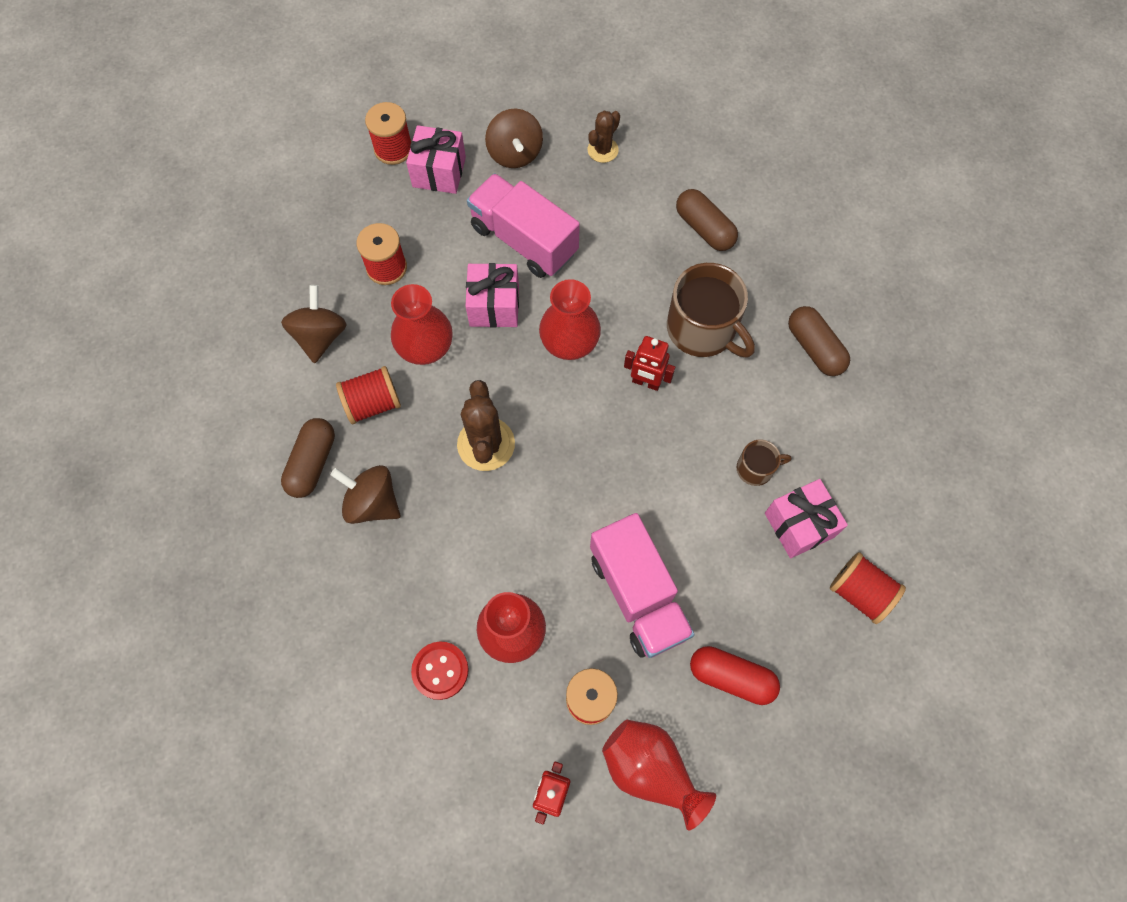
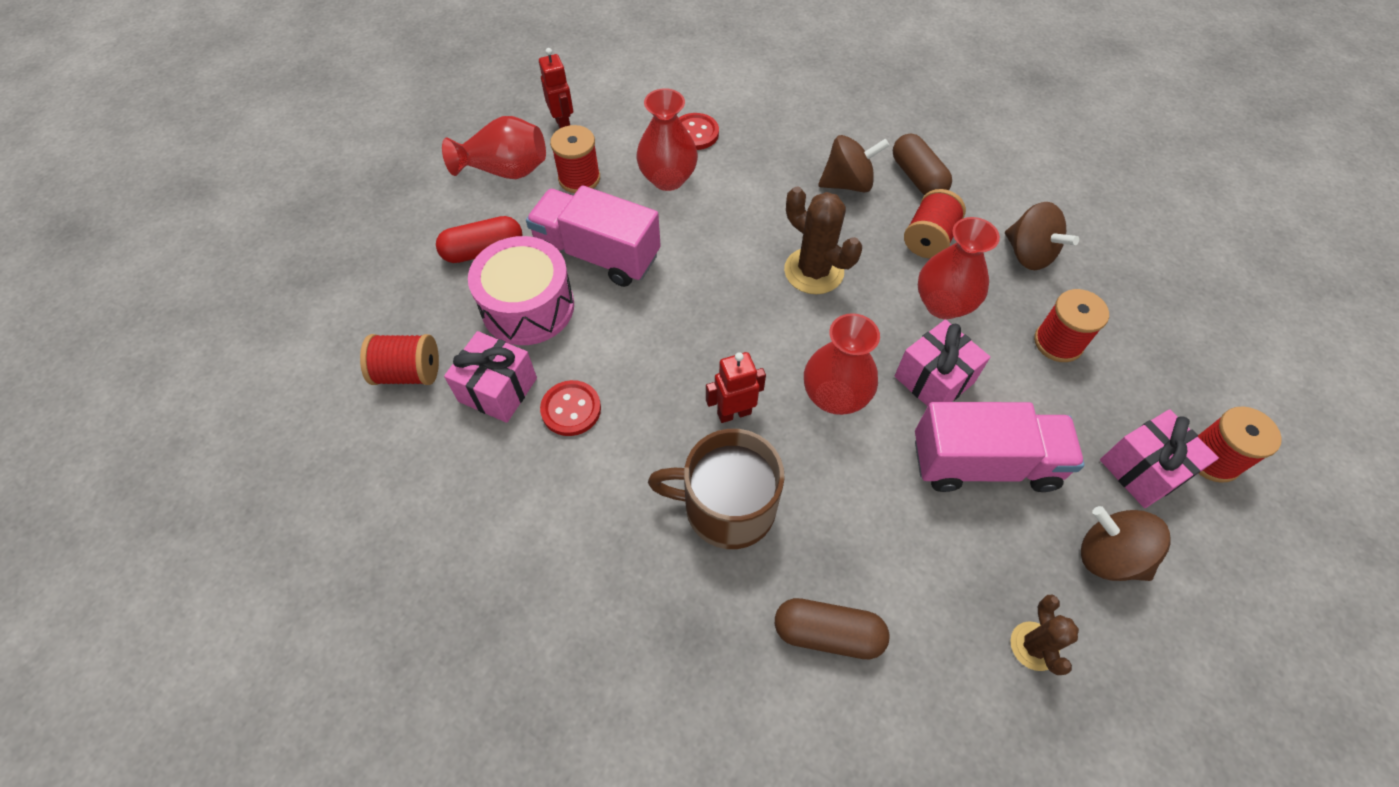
camera: 140 degrees right, 10 degrees down
(730, 585) = (528, 307): none -> pink drum
(756, 468) = (571, 409): brown mug -> red button
(814, 348) = (595, 577): brown capsule -> none

